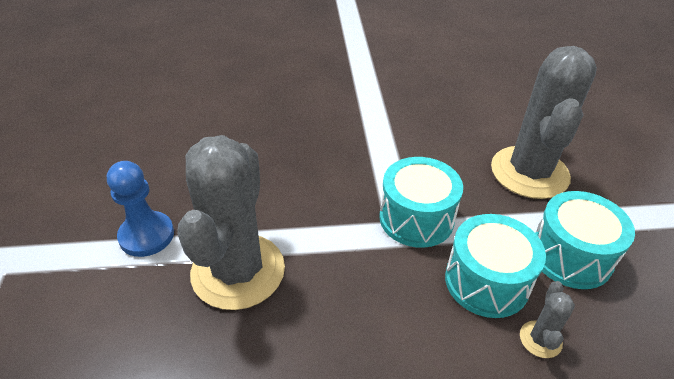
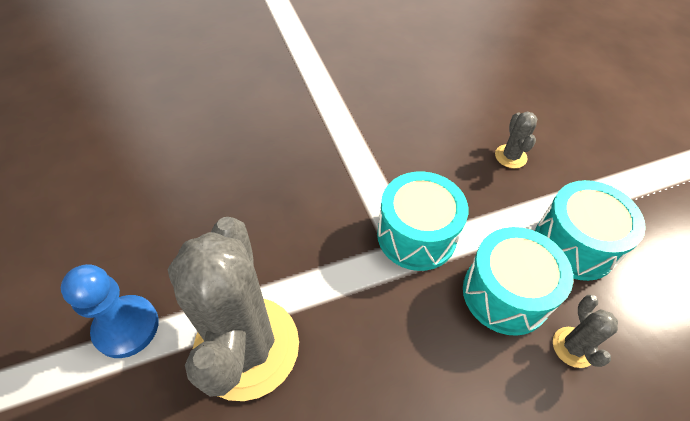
camera: 15 degrees left, 10 degrees up
(529, 172) = (510, 156): grey cactus -> grey cactus, size x0.40

